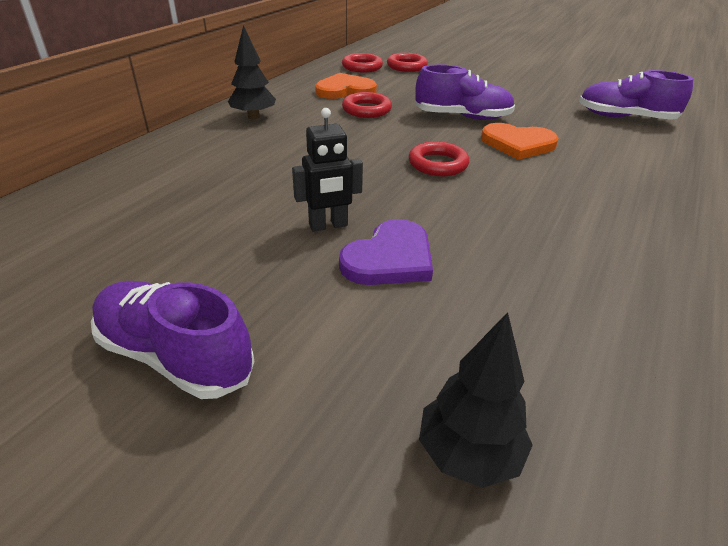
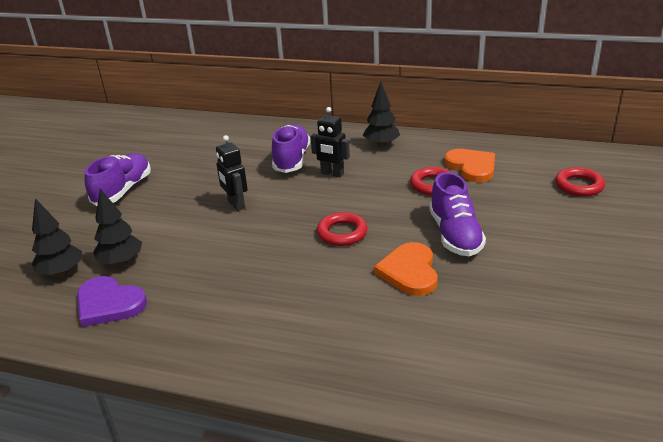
camera: 80 degrees right, 5 degrees down
(298, 151) = (332, 174): none -> black robot
(362, 67) = (547, 163): red ring -> none
(390, 258) = (205, 231): purple heart -> purple heart (109, 304)
(451, 356) = (121, 262): none -> black tree
(625, 118) = (549, 353): purple shoe -> purple shoe (292, 160)

